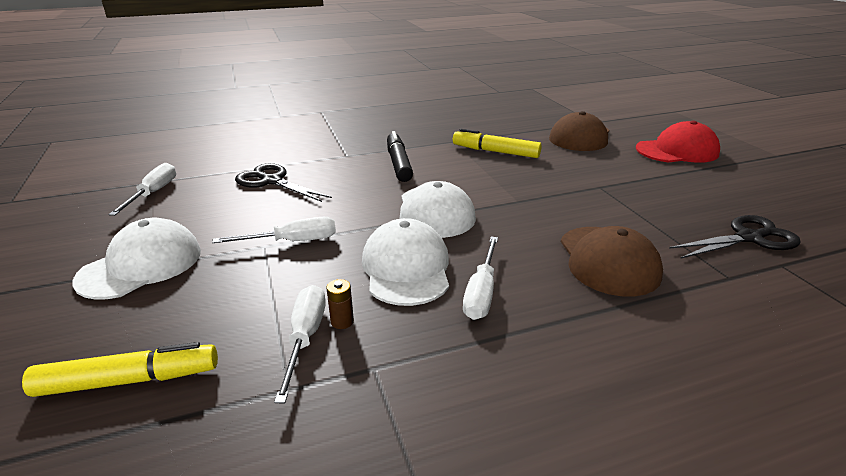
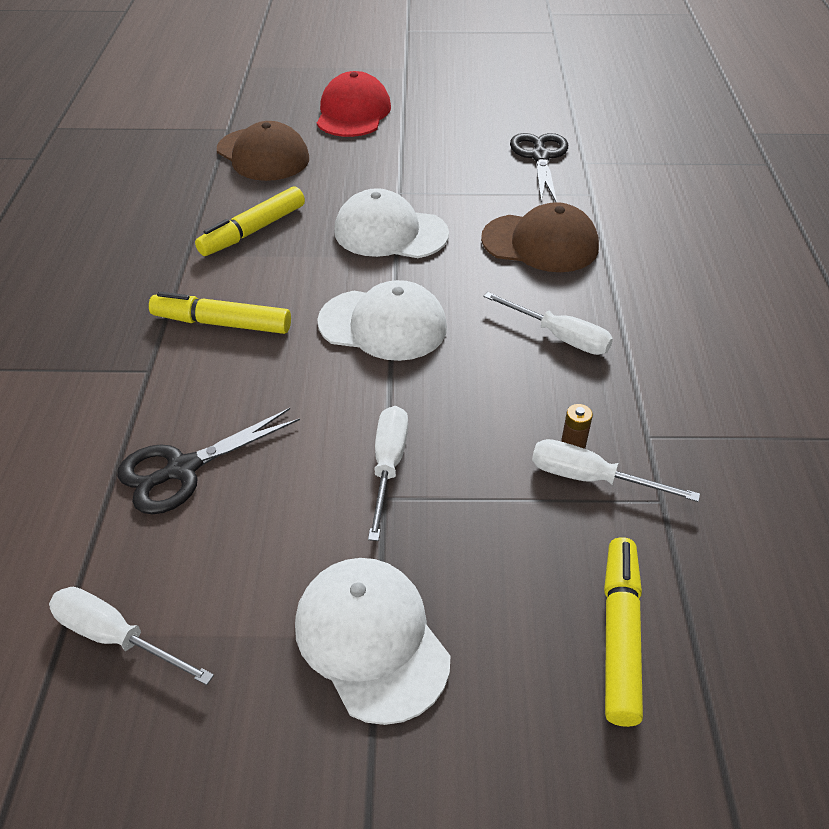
camera: 70 degrees left, 15 degrees up
(399, 163) = (222, 323): black marker -> yellow marker
(406, 268) = (495, 378): white cap -> white cap (390, 232)

